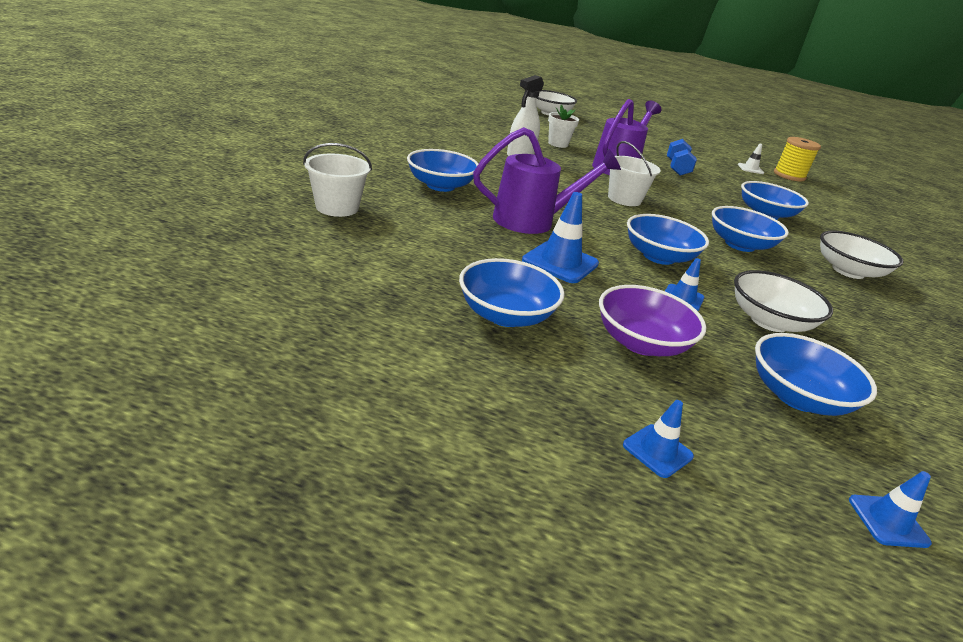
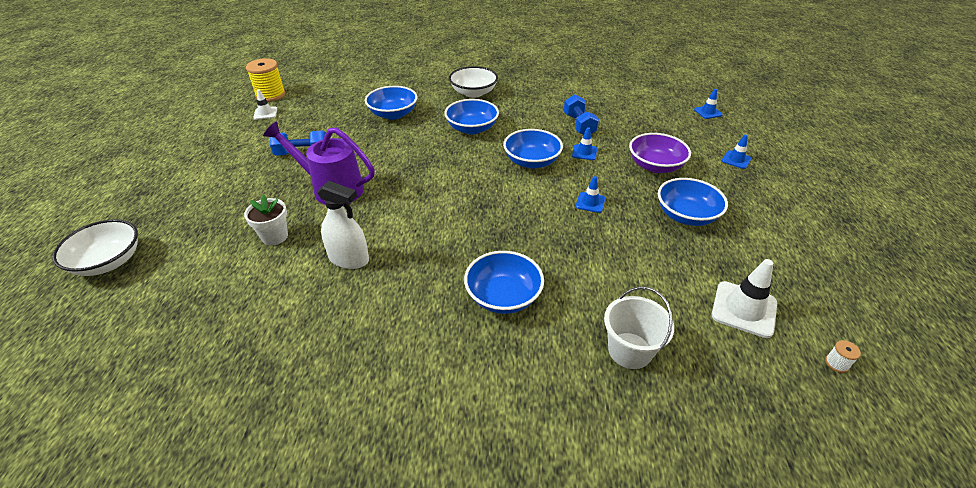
camera: 100 degrees left, 10 degrees up
(197, 292) = (836, 363): none -> white spool
(321, 277) = (744, 309): none -> white traffic cone
(533, 221) = (529, 224): purple watering can -> none
(560, 262) = (590, 202): blue traffic cone -> blue traffic cone, size x0.58
(624, 199) = (426, 181): white bucket -> none
(769, 321) = (579, 125): white bowl -> blue dumbbell
(797, 396) = (647, 123): blue bowl -> none

